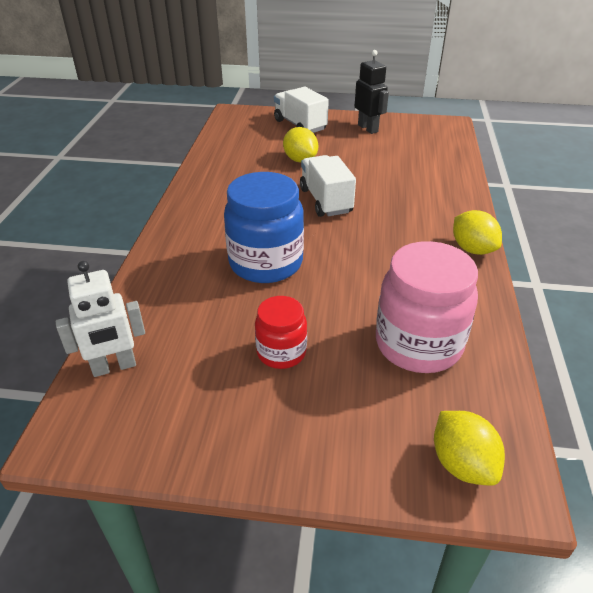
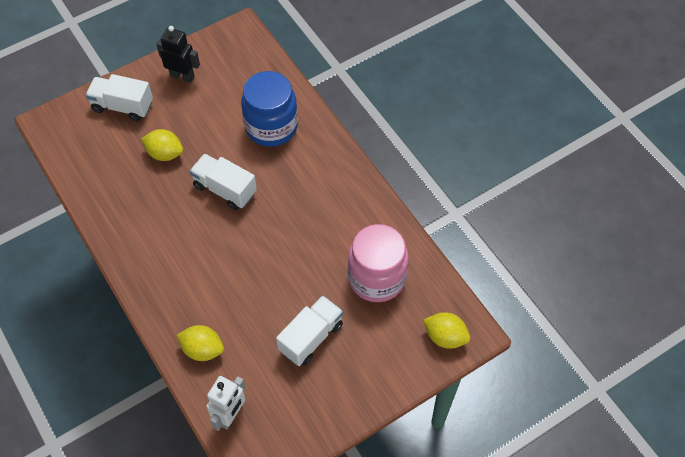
camera: 40 degrees left, 20 degrees up
(266, 263) = (239, 277): blue jar -> blue jar (271, 127)
(281, 352) = (311, 337): red jar -> white truck
(472, 249) = (354, 175): yellow lemon -> yellow lemon (202, 349)

